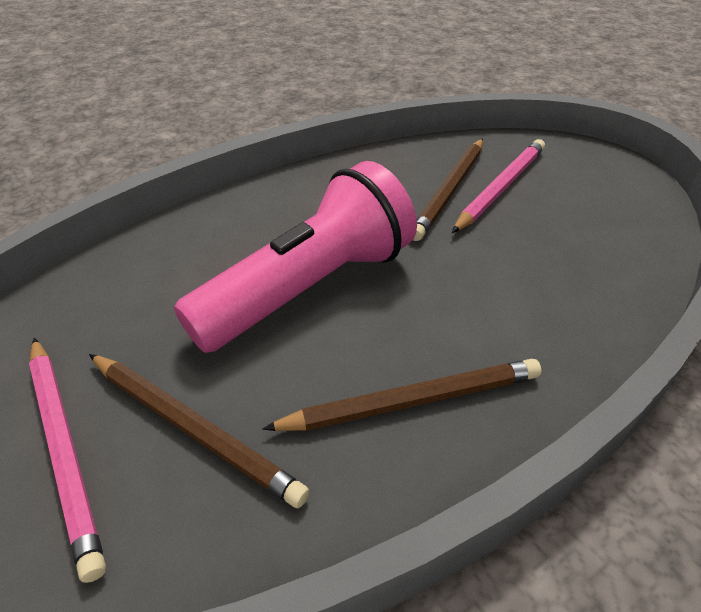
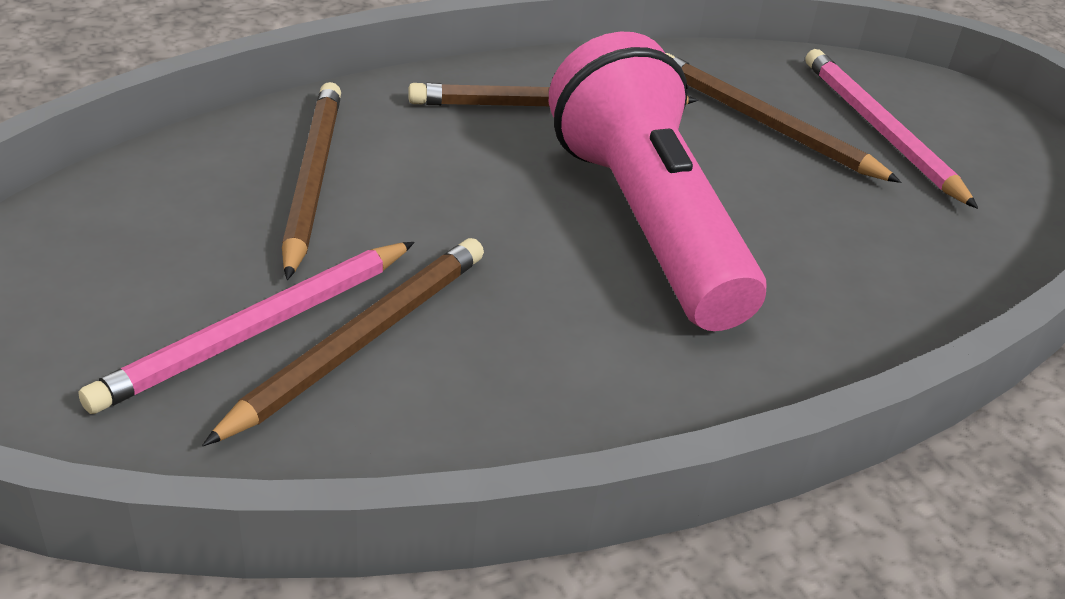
camera: 175 degrees left, 5 degrees down
(309, 287) = (646, 222): pink flashlight -> pink flashlight turned 105 degrees clockwise
(546, 277) = (312, 180): none -> brown pencil

